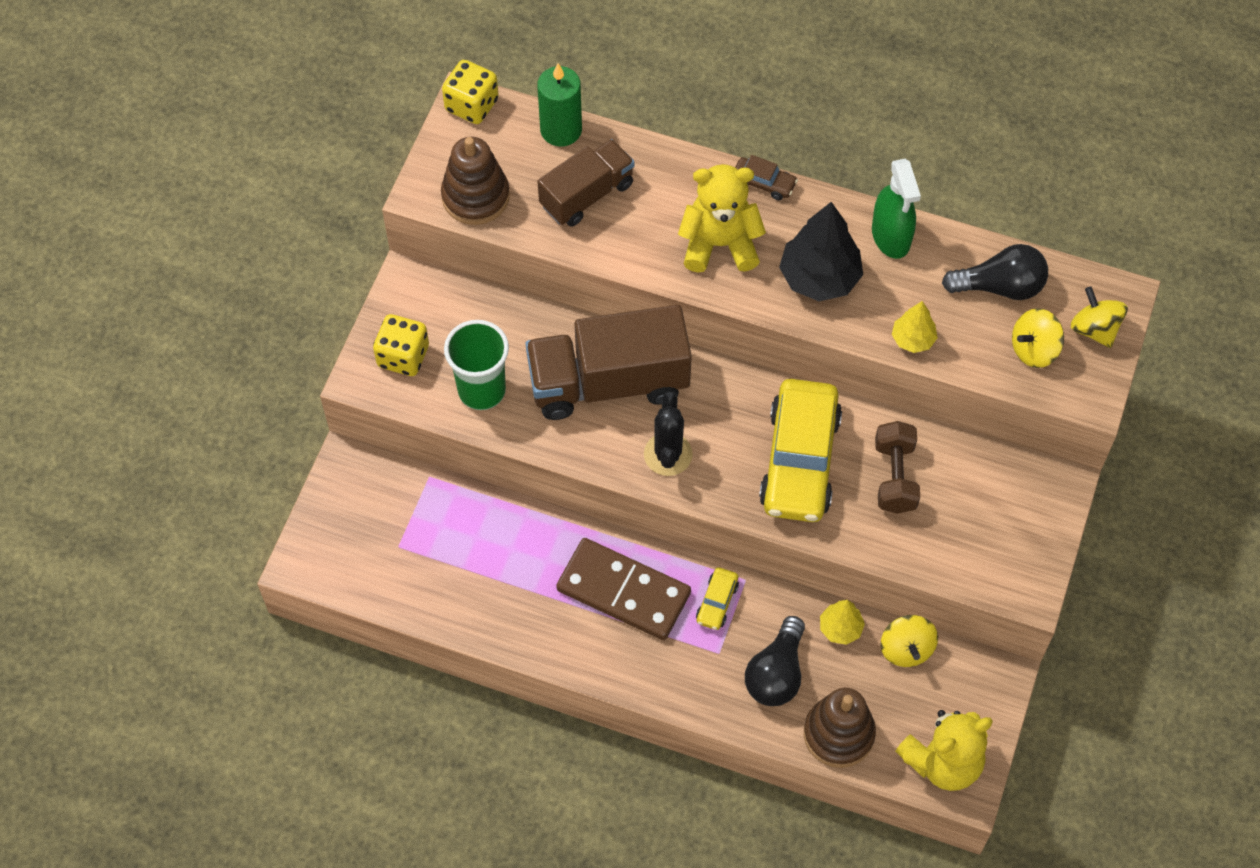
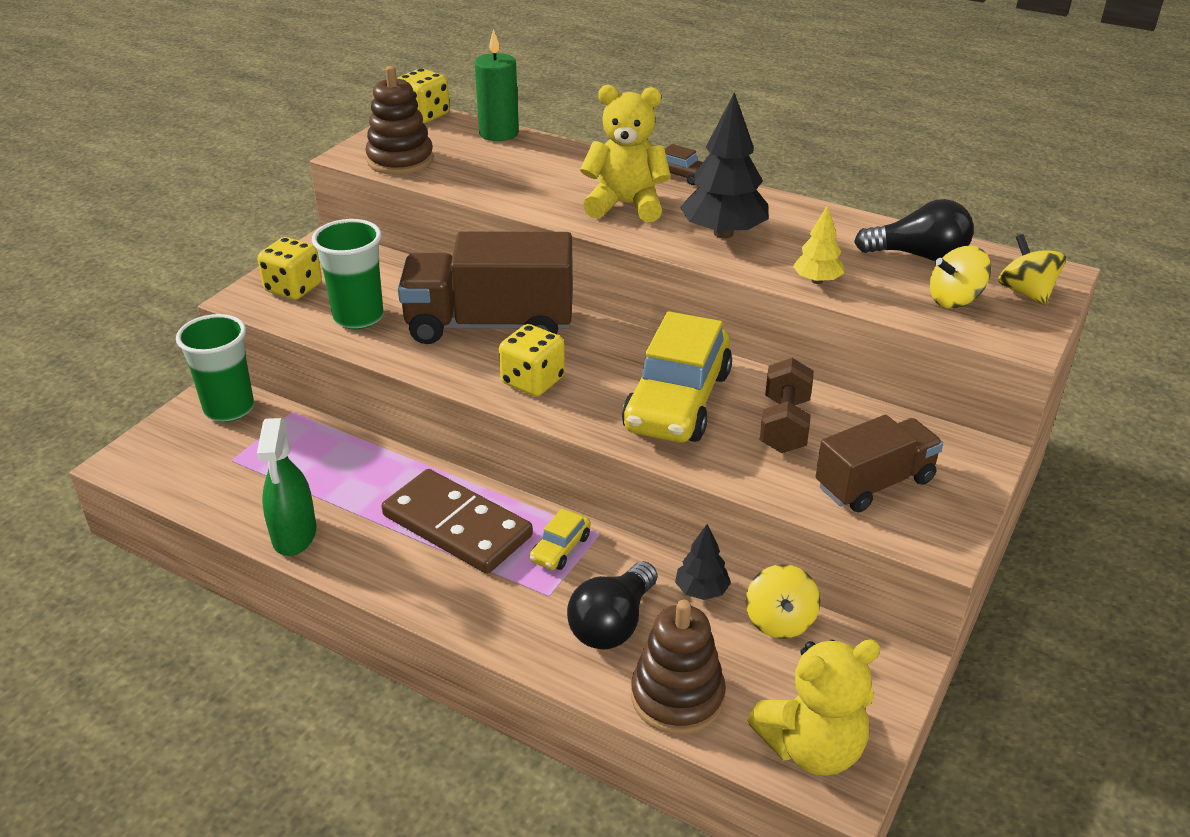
camera: 10 degrees right, 25 degrees down
(369, 482) = (229, 409): none -> green cup
(587, 195) = (506, 168): brown truck -> brown truck (874, 484)
(668, 454) = (532, 381): black cactus -> yellow dice
(840, 628) = (701, 591): yellow tree -> black tree
(891, 236) = (804, 215): green spray bottle -> green spray bottle (294, 535)

